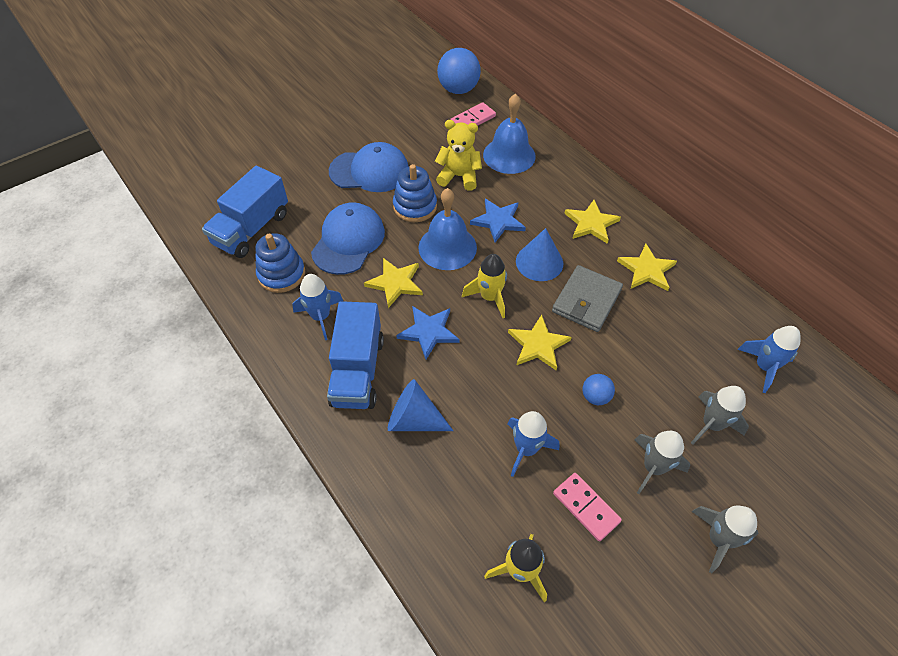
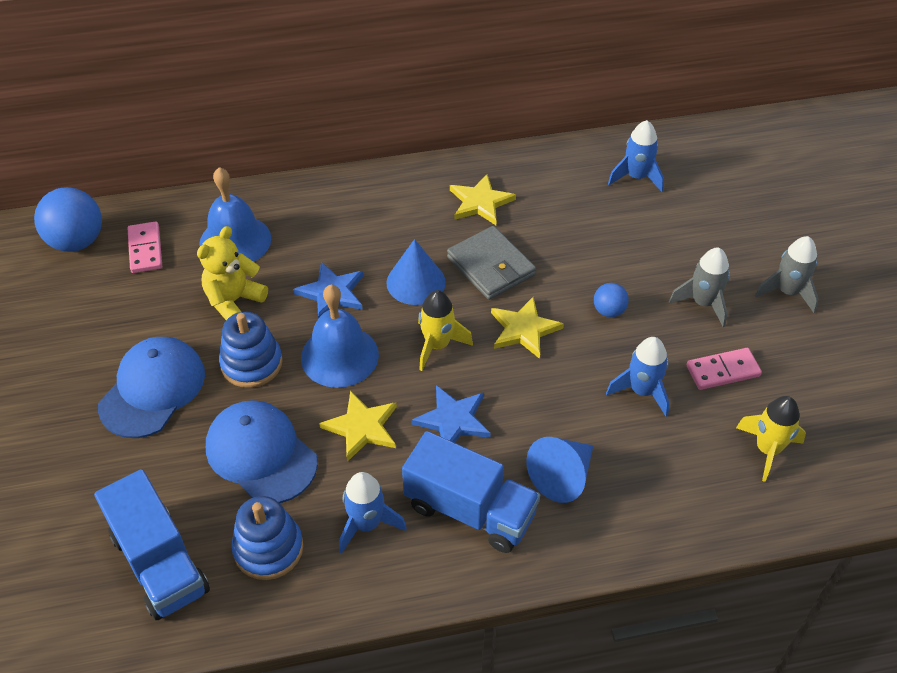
camera: 65 degrees left, 5 degrees down
(591, 223) = (390, 216): yellow star -> none
(711, 424) = (678, 242): grey rocket -> none

